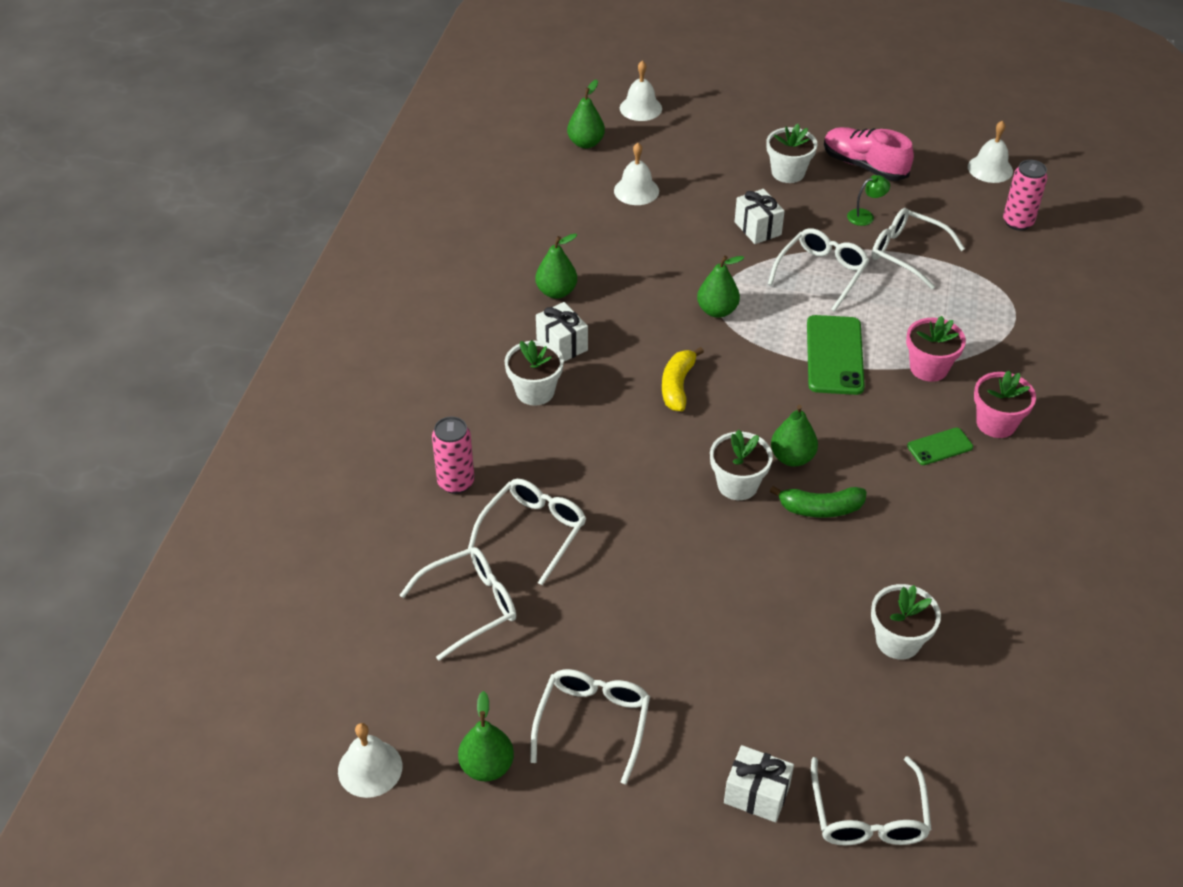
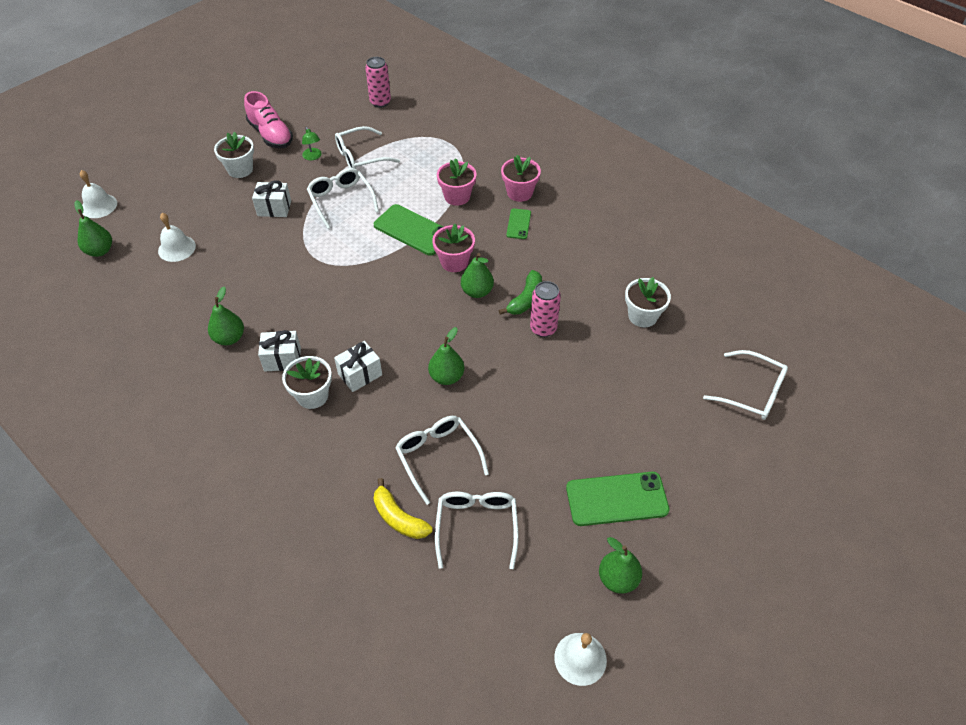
camera: 60 degrees left, 5 degrees up
(456, 482) = (359, 484): pink can -> pink can (543, 329)
(593, 723) = (616, 499): white glasses -> green phone
(677, 386) = (373, 316): yellow banana -> yellow banana (398, 518)
(717, 310) = (326, 264): green pear -> green pear (446, 377)
(737, 484) = (478, 328): white flower pot -> none
(756, 794) = (713, 438): white gift -> white gift (360, 374)
(819, 415) = (454, 262): none -> pink flower pot
(864, 166) = (271, 135): pink shoe -> pink shoe turned 105 degrees counterclockwise
(865, 216) = (313, 157): green lamp -> green lamp turned 150 degrees clockwise
(990, 168) = (328, 89): white bell -> none

